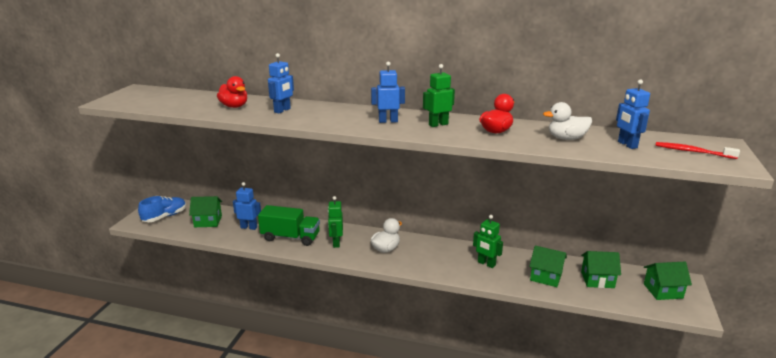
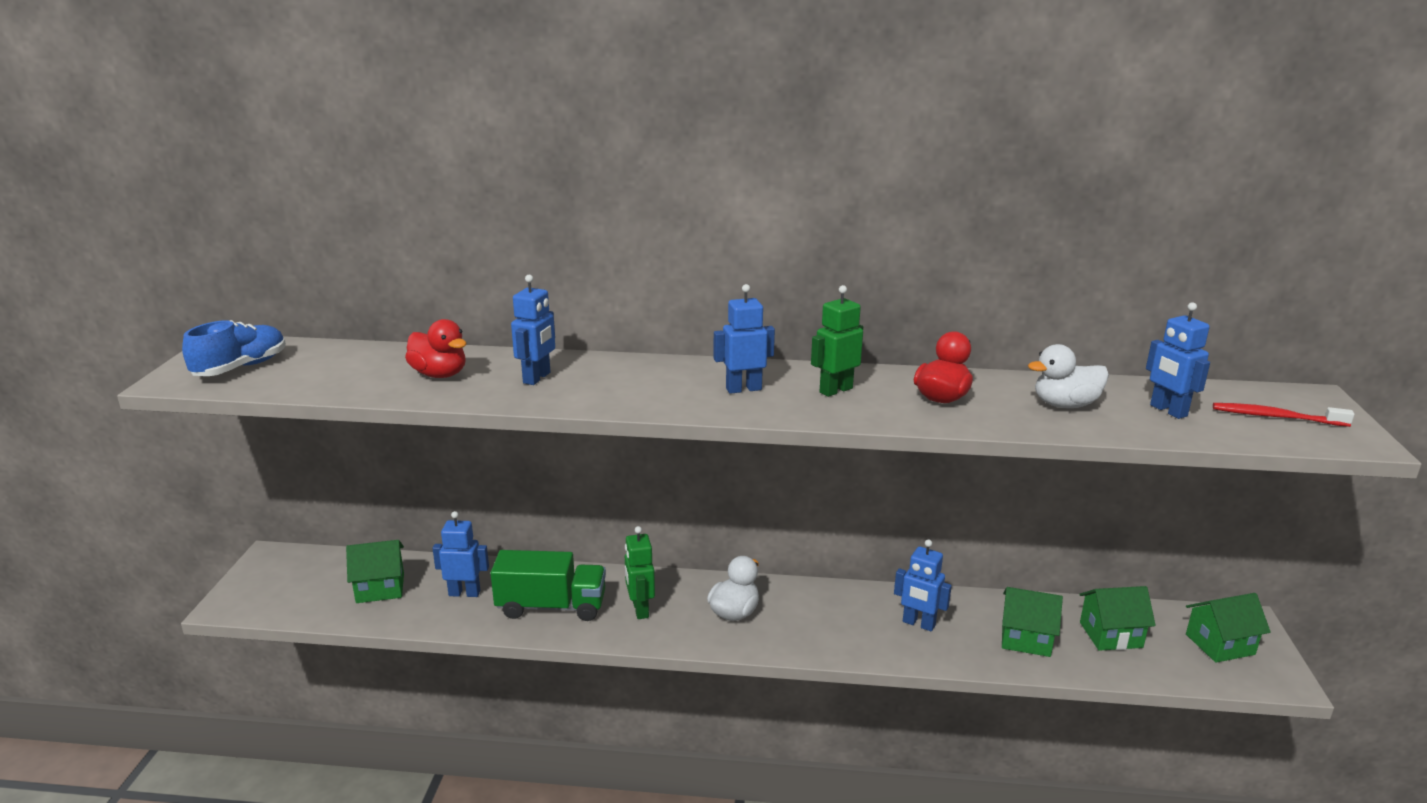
camera: 10 degrees left, 0 degrees up
(165, 217) = (290, 586): blue shoe -> blue shoe (241, 368)
(486, 264) = (918, 624): green robot -> blue robot

